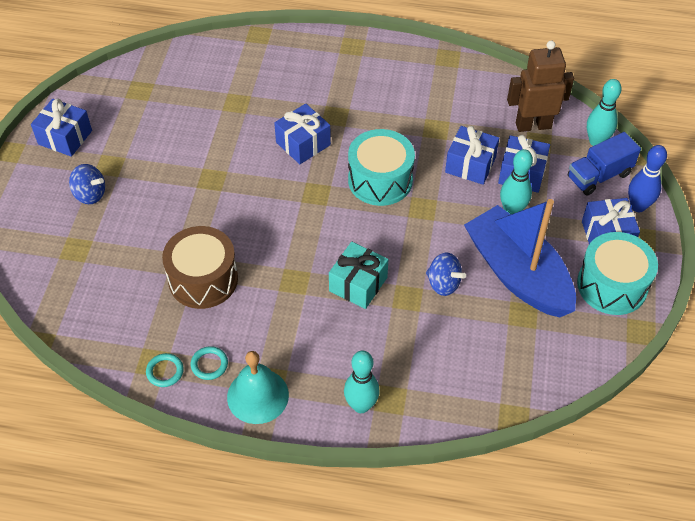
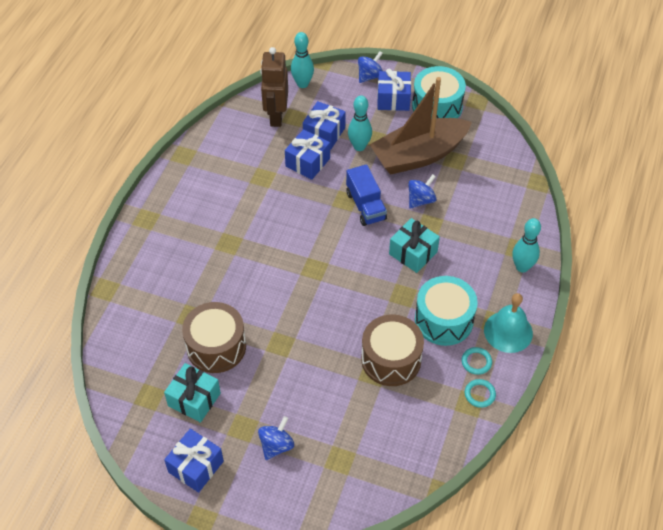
camera: 80 degrees left, 0 degrees up
(138, 123) = (194, 399): none -> turquoise gift
(201, 128) = (216, 347): none -> brown drum
(303, 144) = (256, 270): blue gift -> none
(380, 180) = (310, 223): turquoise drum -> turquoise drum (444, 320)
(518, 274) = (419, 155): blue boat -> brown boat
(599, 176) = (336, 90): blue truck -> blue truck (365, 206)
(638, 206) = (370, 76): blue bowling pin -> blue spinning top

